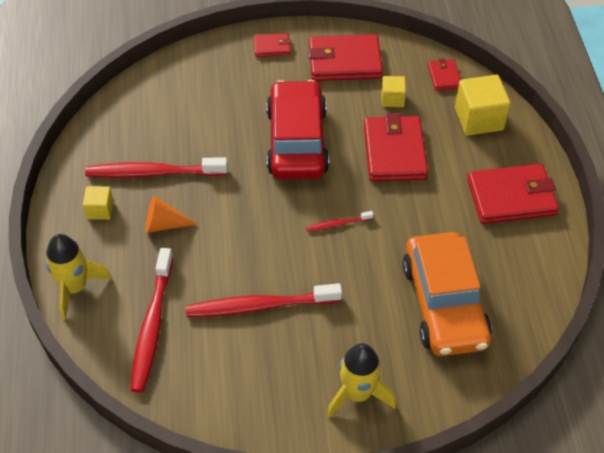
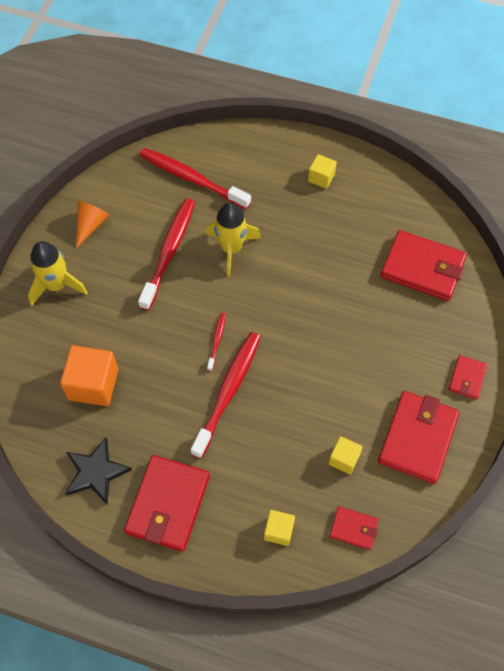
camera: 115 degrees right, 10 degrees up
(75, 288) = (253, 142): yellow rocket -> yellow rocket (231, 248)
(153, 173) = (343, 225): red toothbrush -> red toothbrush (228, 392)
(164, 224) = (284, 215): orange cone -> orange cone (91, 225)
(297, 141) = (328, 348): red car -> none
(394, 152) = (274, 427): red wallet -> red wallet (422, 268)
(444, 304) = (93, 384): orange car -> orange cube
(479, 119) = (278, 531): yellow cube -> yellow cube, size x0.56
(522, 261) = (96, 472): none -> black star

